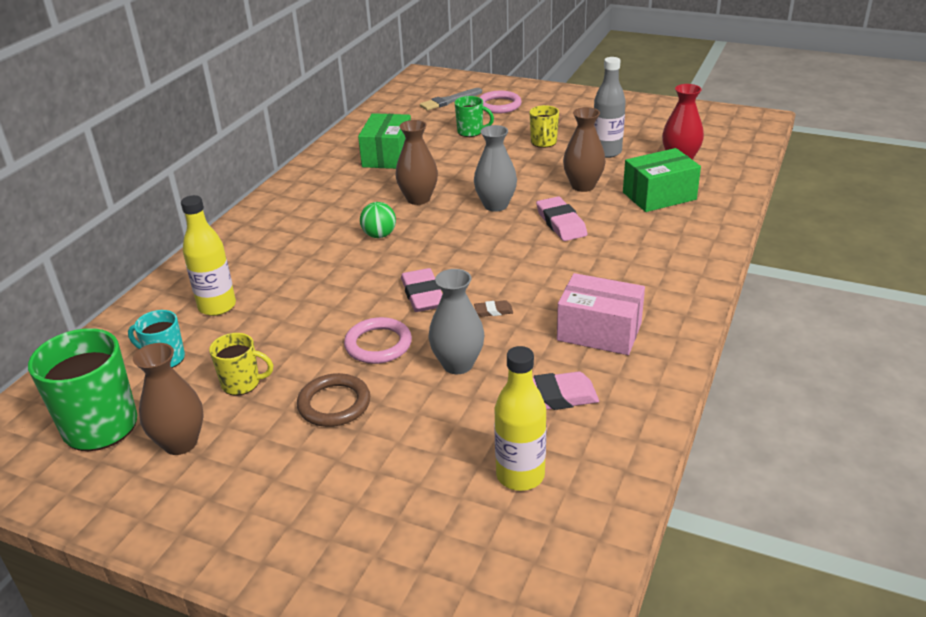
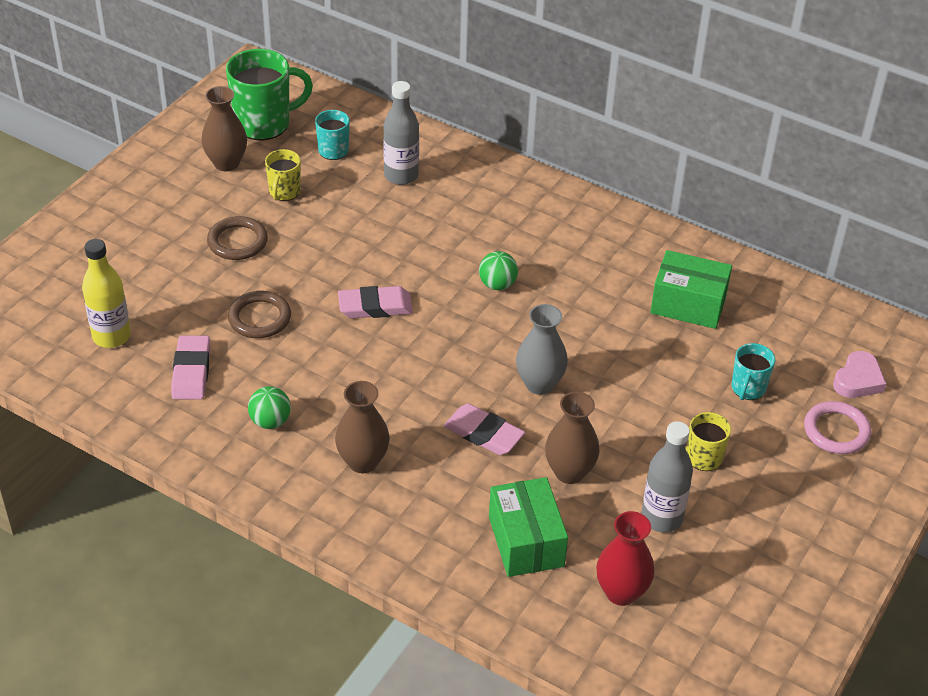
camera: 95 degrees right, 10 degrees up
(217, 306) = (401, 175): yellow bottle -> grey bottle
(378, 344) = (307, 271): pink ring -> none
(418, 199) = (571, 321): brown vase -> brown vase (363, 462)
(449, 101) = (858, 380): grey brush -> pink heart
(458, 364) = (259, 318): grey vase -> brown ring
(471, 132) = (748, 389): green mug -> turquoise mug
(493, 311) = (331, 352): brown eraser -> none
(561, 223) = (483, 433): pink eraser -> pink eraser turned 45 degrees clockwise
(599, 332) = (270, 421): pink box -> green ball

